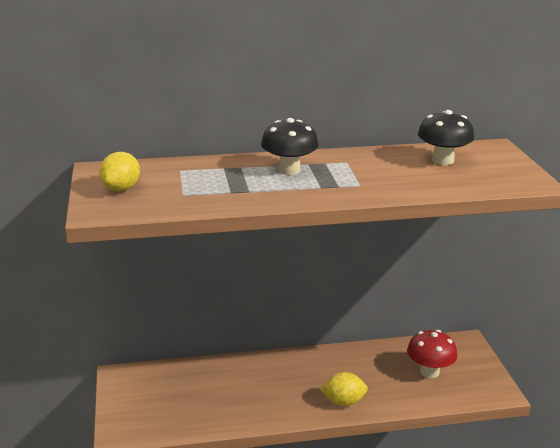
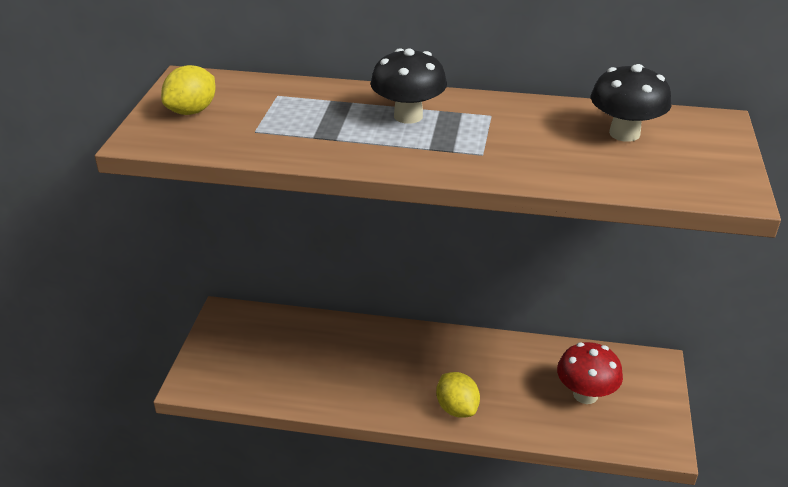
camera: 20 degrees right, 10 degrees up
(343, 402) = (457, 408): yellow lemon -> yellow lemon turned 45 degrees clockwise

